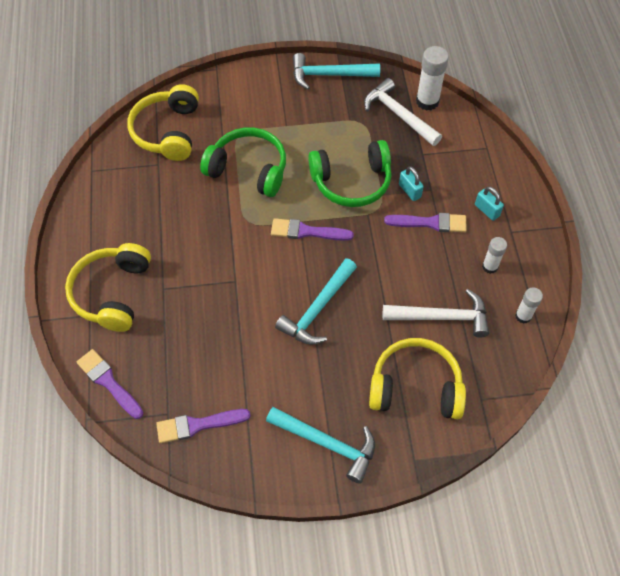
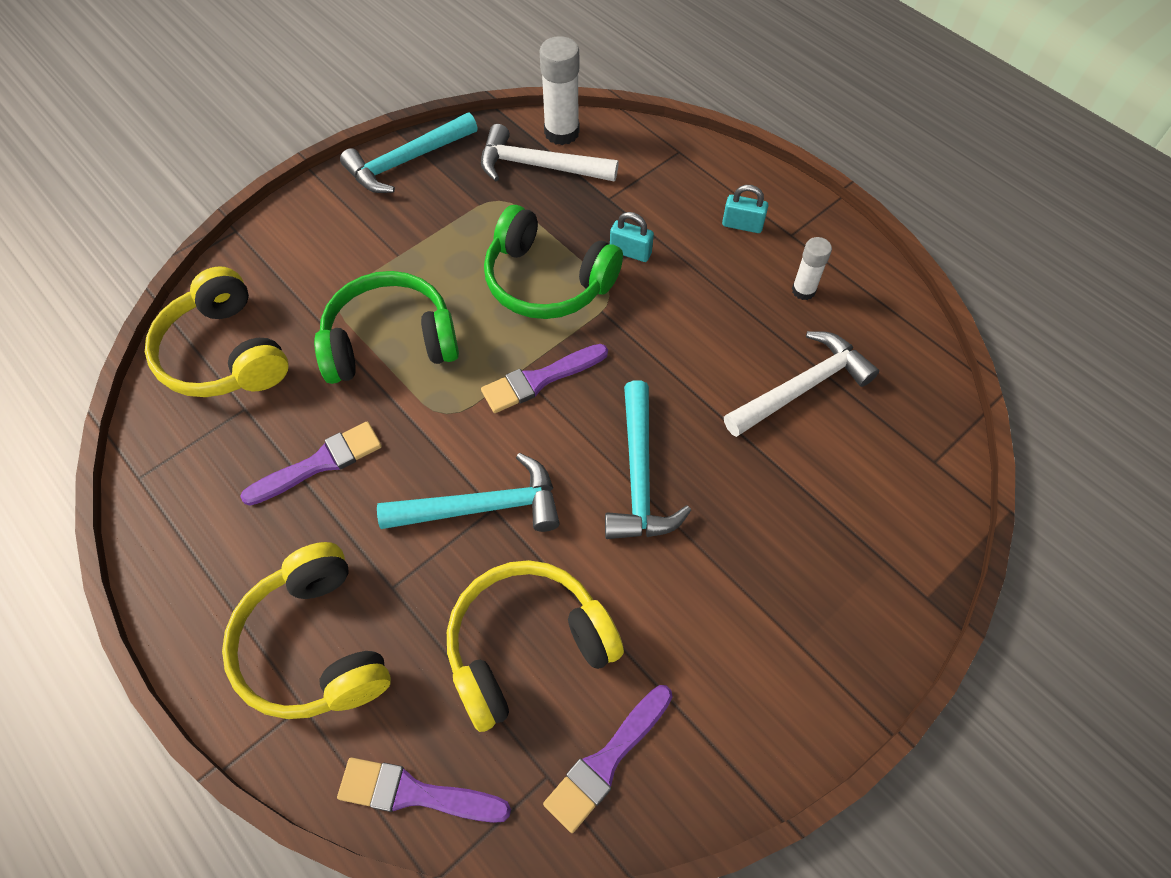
camera: 35 degrees left, 0 degrees up
(327, 443) = (804, 655): turquoise hammer -> turquoise hammer (481, 507)
(351, 182) = (547, 281): green headphones -> green headphones turned 75 degrees clockwise
(415, 387) = (847, 499): yellow headphones -> yellow headphones (527, 646)
(430, 223) = (689, 277): purple brush -> purple brush (320, 463)
(523, 316) = (891, 327): white glue stick -> none

